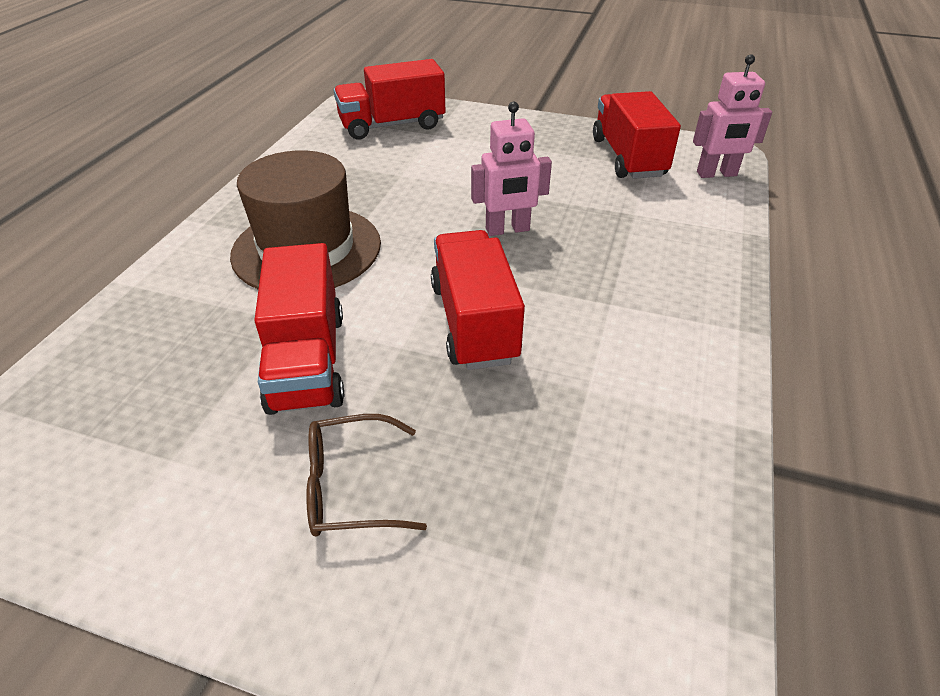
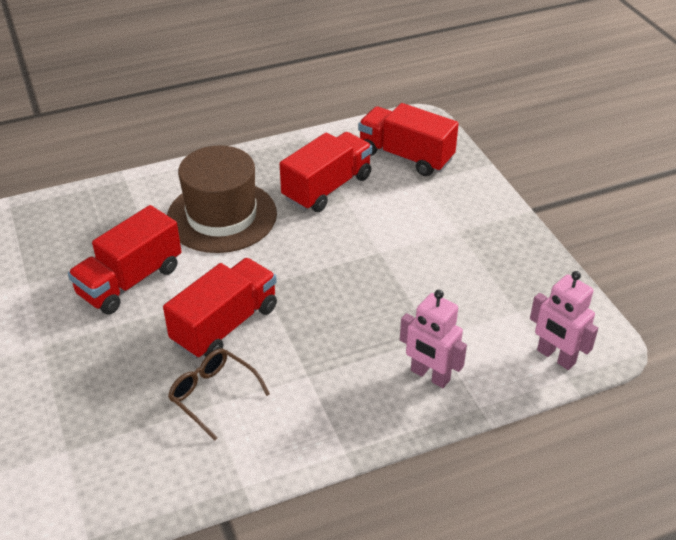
camera: 50 degrees right, 0 degrees up
(351, 487) = (61, 353): brown glasses -> brown glasses (213, 395)
(507, 230) = (338, 286): pink robot -> pink robot (430, 376)
(628, 157) = (516, 295): red truck -> red truck (327, 188)

